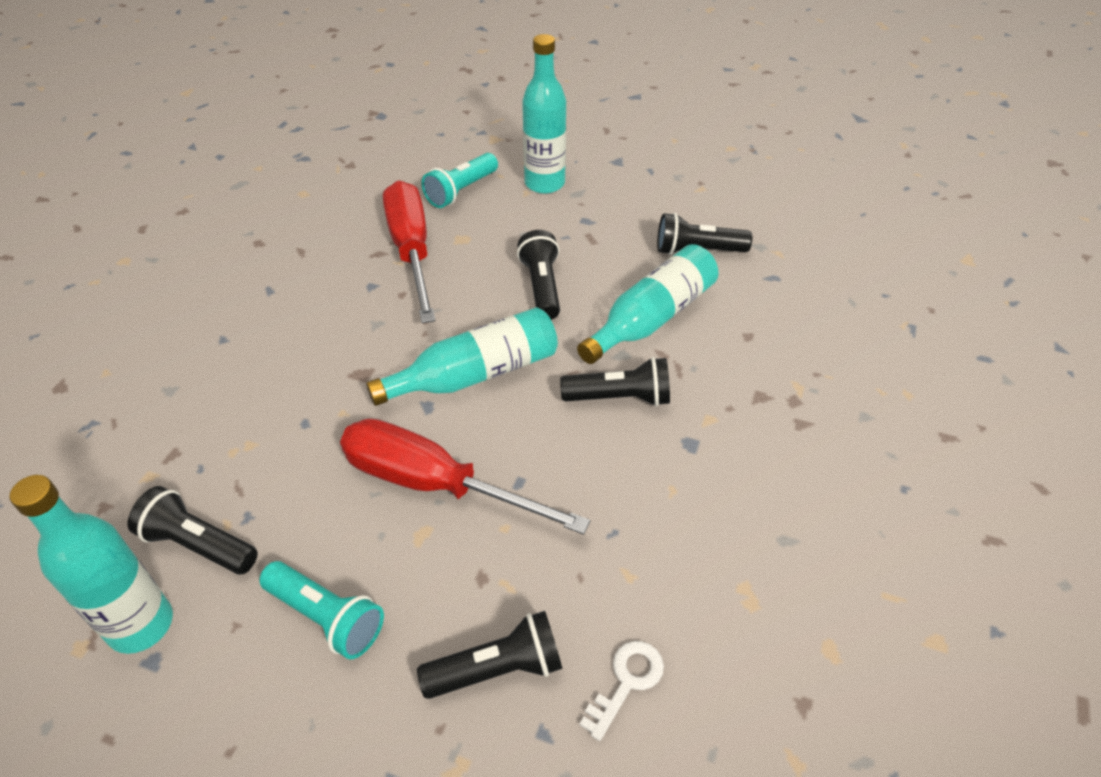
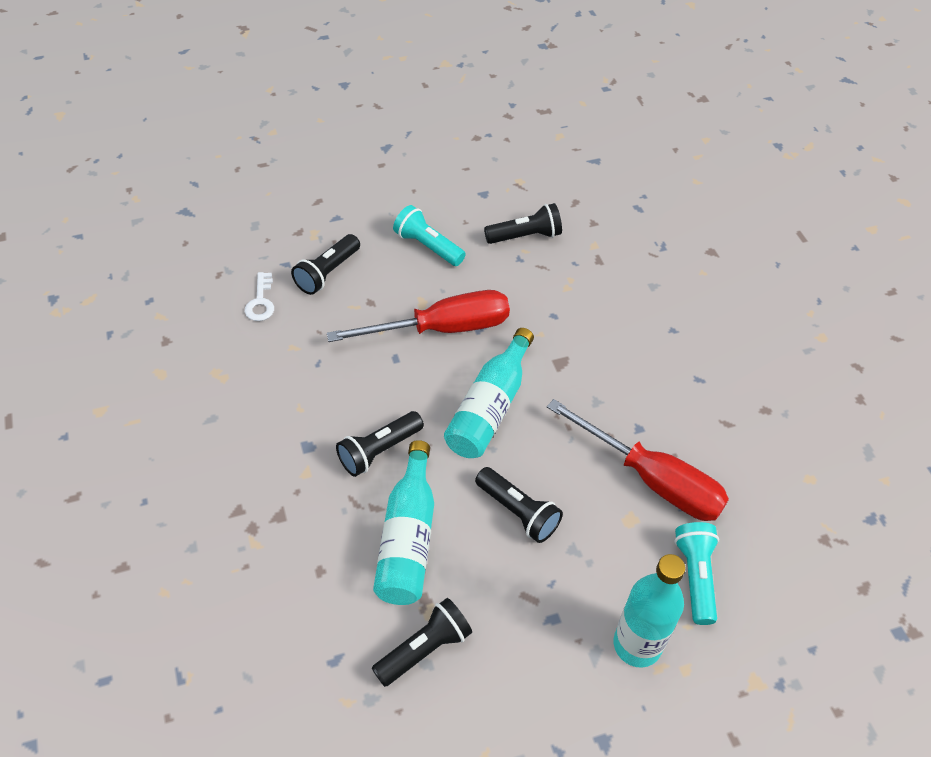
camera: 140 degrees right, 5 degrees up
(141, 625) = (506, 200): turquoise bottle -> none
(326, 617) = (428, 246): turquoise flashlight -> turquoise flashlight turned 45 degrees clockwise

